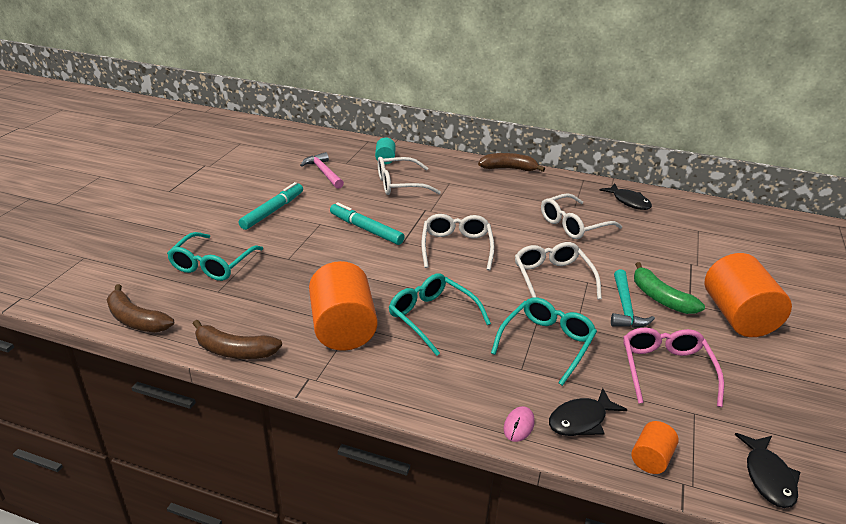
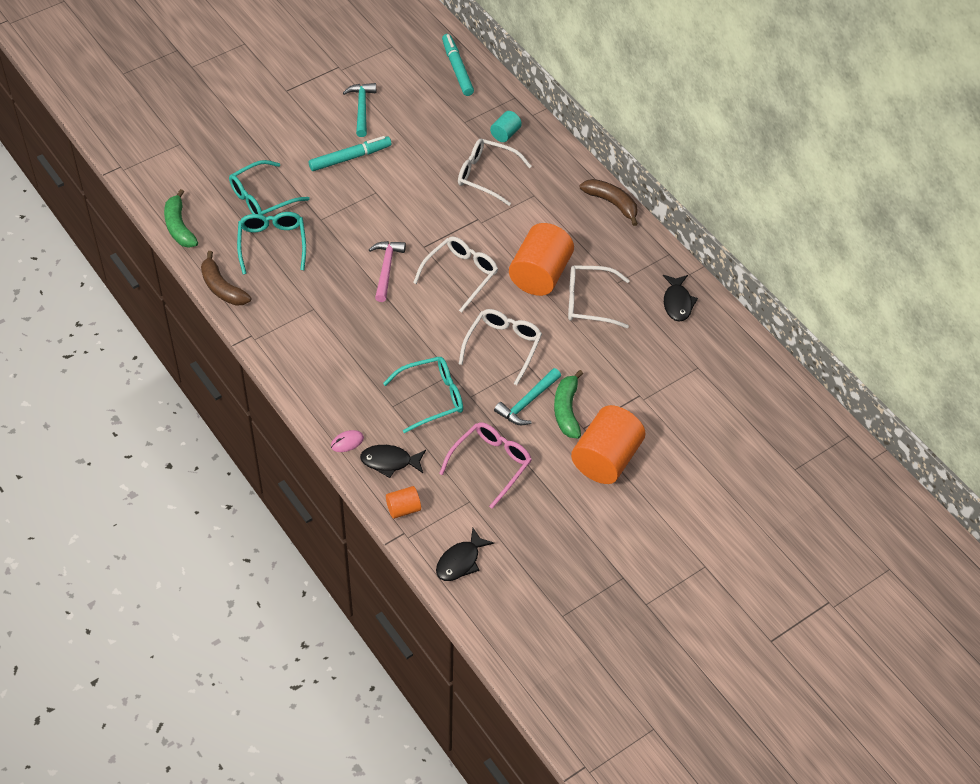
camera: 35 degrees right, 20 degrees up
(136, 320) = (179, 227): brown banana -> green banana
(251, 181) = (361, 108): none -> turquoise hammer
(323, 172) = (432, 126): pink hammer -> pink hammer (386, 269)
(343, 328) = (305, 307): orange cylinder -> orange cylinder (540, 274)
(366, 229) = (407, 217): turquoise marker -> turquoise marker (457, 69)
(432, 318) = (374, 332): turquoise glasses -> turquoise glasses (272, 244)

